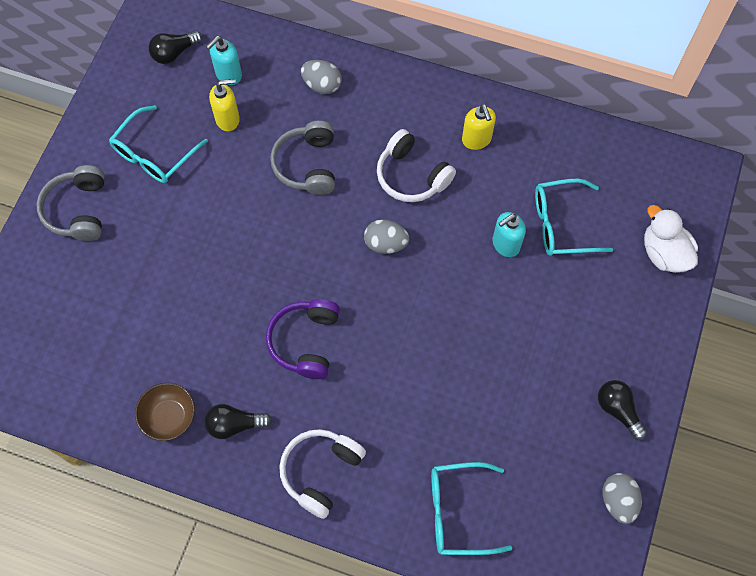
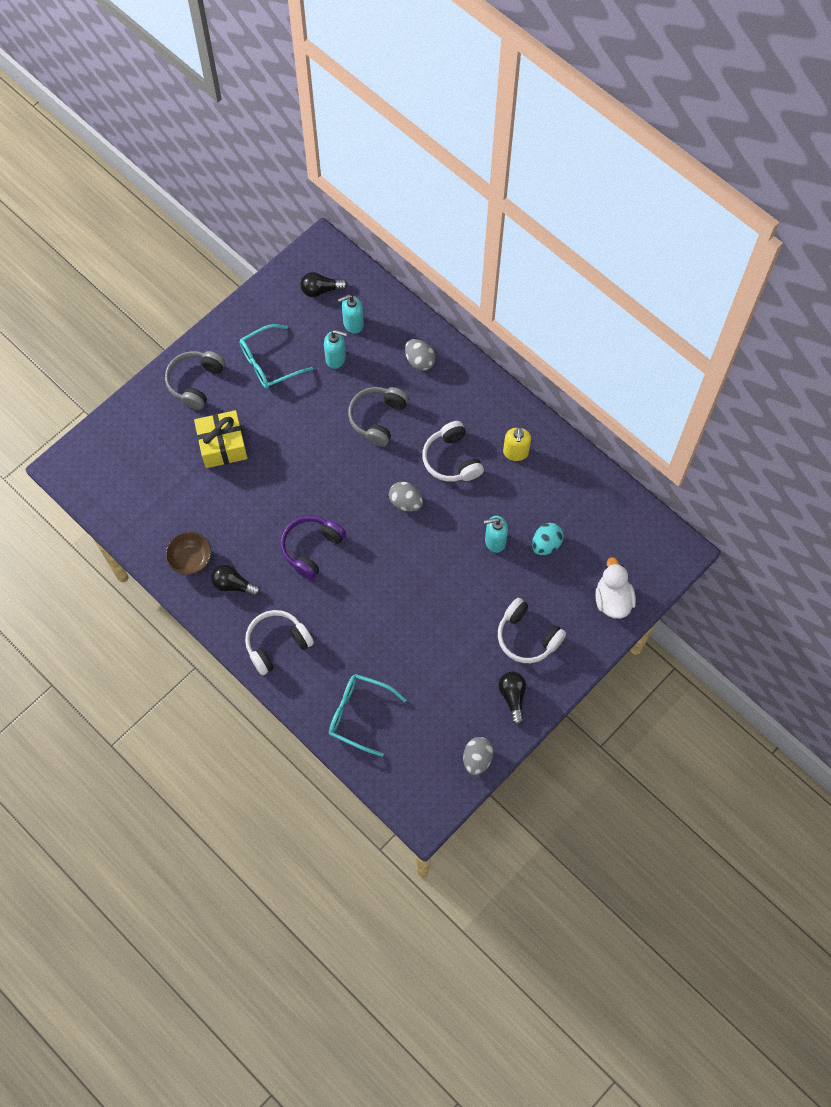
camera: 25 degrees right, 0 degrees up
(144, 268) = (222, 445): none -> yellow gift
(228, 119) = (336, 358): yellow soap dispenser -> turquoise soap dispenser
(561, 224) = (546, 544): turquoise glasses -> turquoise egg
(597, 335) = (527, 637): none -> white headphones

